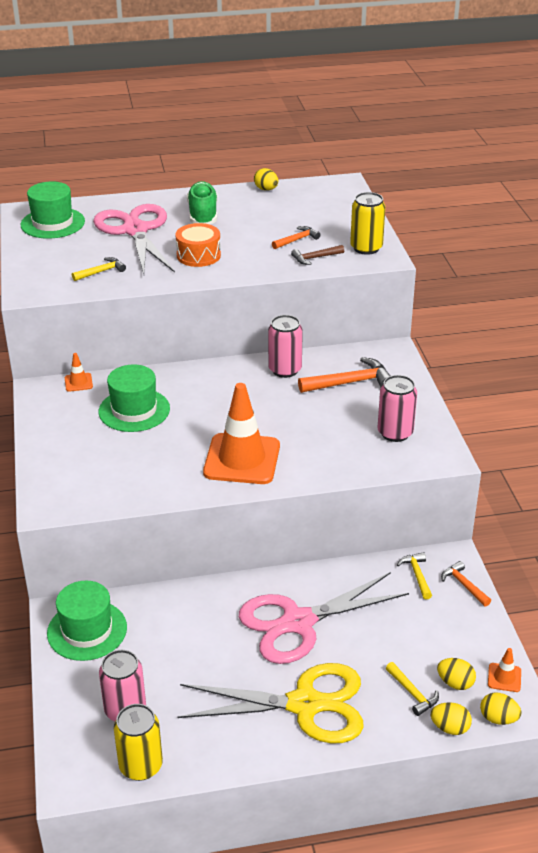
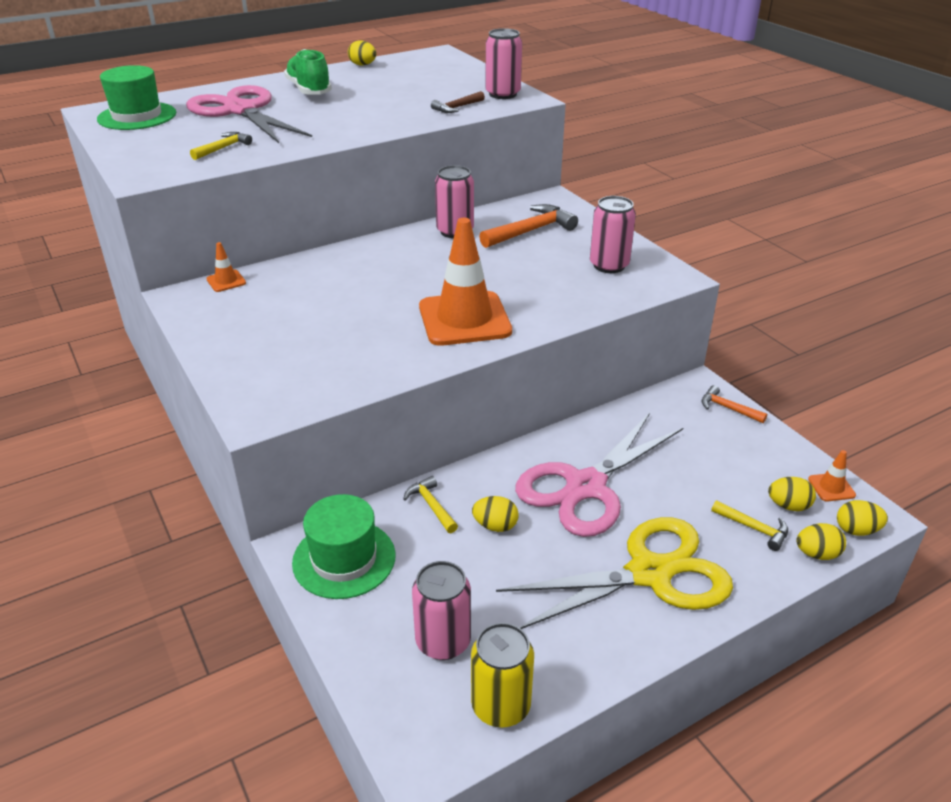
camera: 20 degrees left, 0 degrees up
(134, 410) = (309, 296): green hat -> none
(198, 255) = (328, 121): orange drum -> none
(209, 635) = (495, 526): none -> yellow egg
(297, 240) = (426, 97): orange hammer -> none
(366, 248) = (503, 94): yellow can -> pink can
(417, 575) = (676, 410): yellow hammer -> yellow hammer (431, 506)

